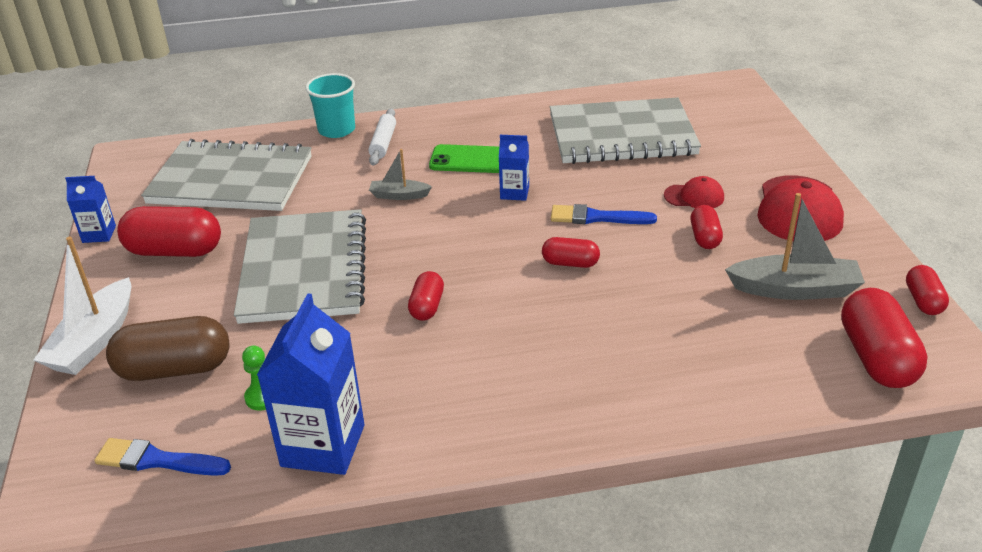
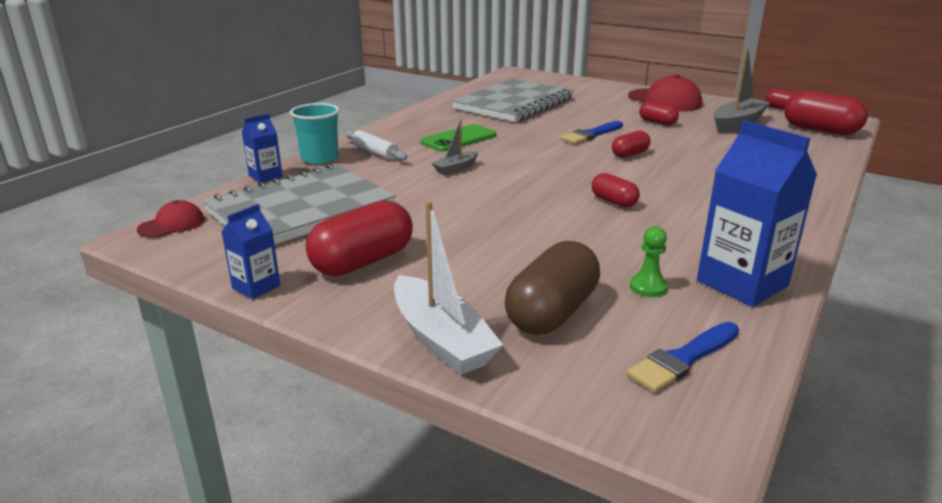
camera: 50 degrees left, 10 degrees down
(304, 269) = (493, 223): grey notebook -> none
(514, 192) = (522, 142): blue carton -> blue carton (265, 176)
(694, 196) = (612, 112): red cap -> red cap (172, 224)

